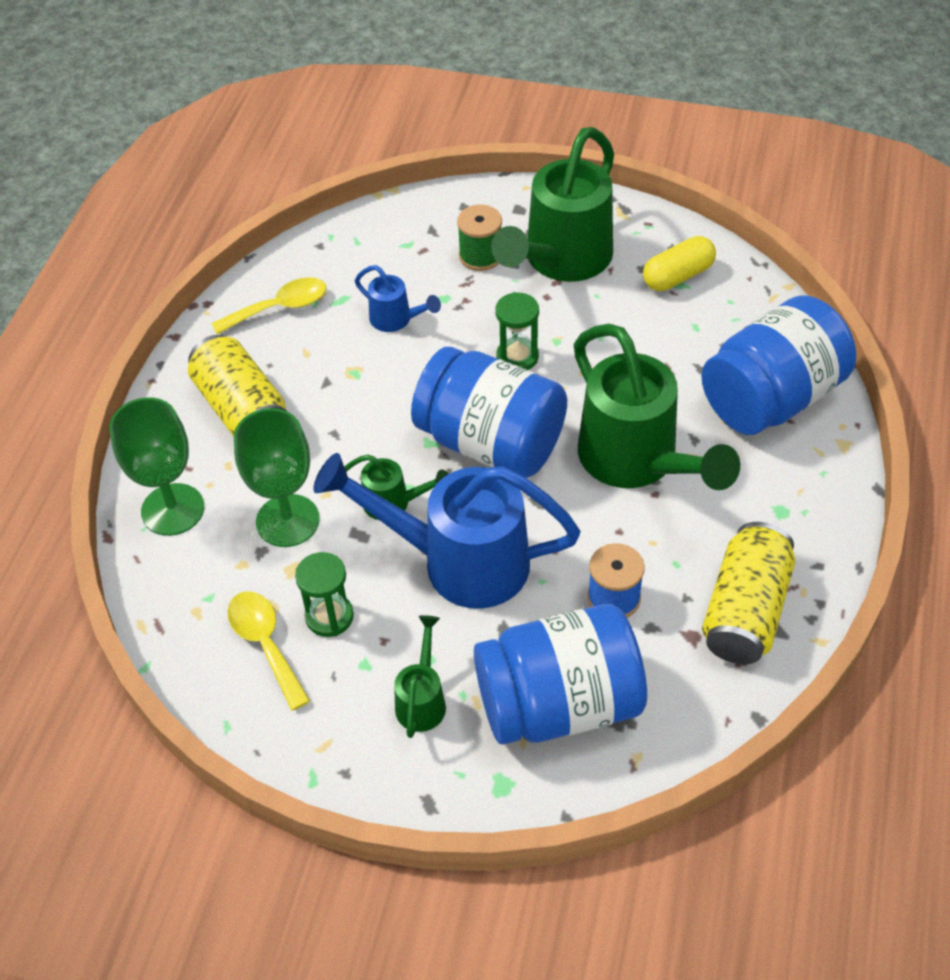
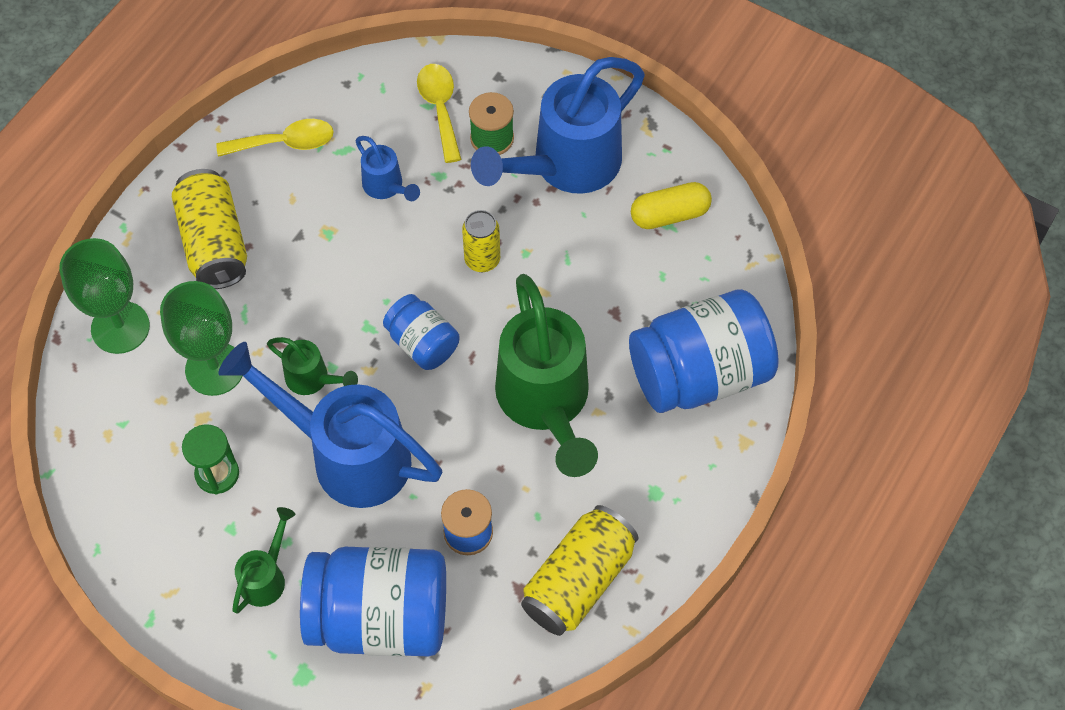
camera: 15 degrees right, 10 degrees up
(265, 644) = (154, 483): yellow spoon -> yellow spoon (440, 108)
(491, 443) = (422, 343): blue jar -> blue jar, size x0.53
(517, 357) = (482, 260): green hourglass -> yellow can
(560, 261) = (565, 166): green watering can -> blue watering can

